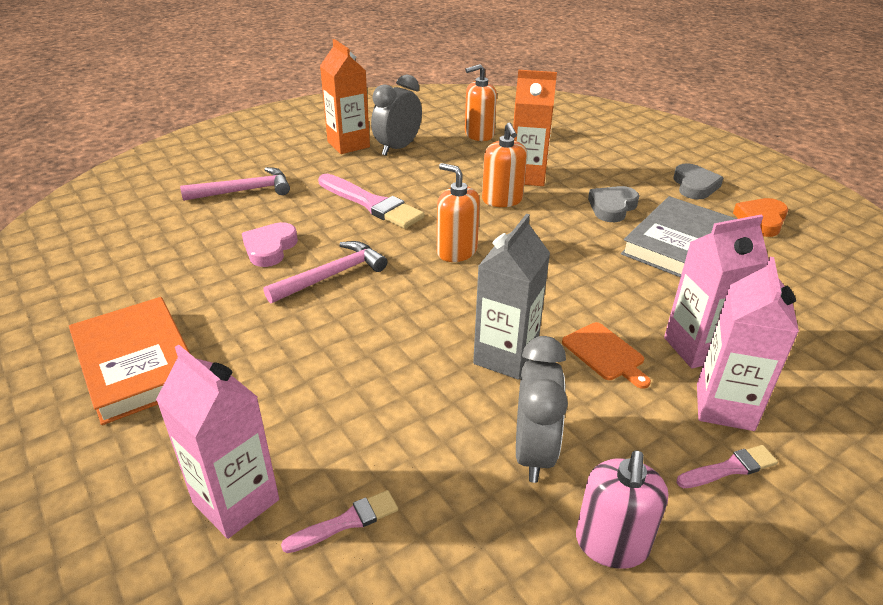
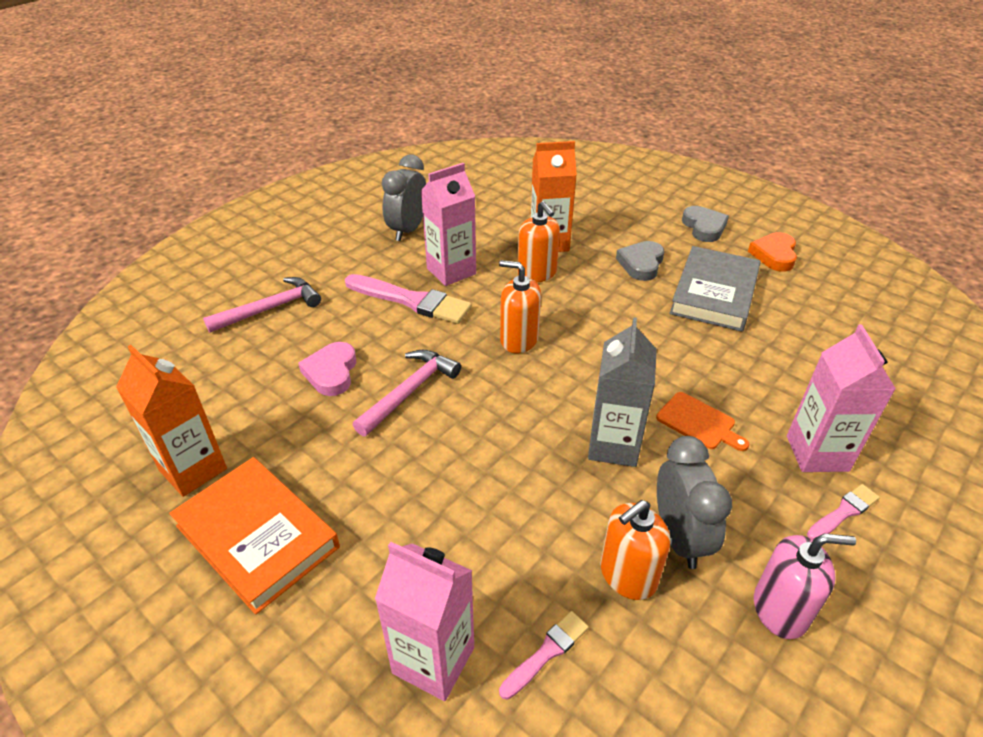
camera: 15 degrees left, 5 degrees up
(348, 144) = (355, 234): orange carton -> orange carton (193, 469)
(479, 134) = (482, 201): orange soap dispenser -> orange soap dispenser (628, 575)
(611, 544) = (780, 610): pink soap dispenser -> pink soap dispenser turned 90 degrees counterclockwise
(697, 348) = (773, 399): pink carton -> pink carton (451, 271)

